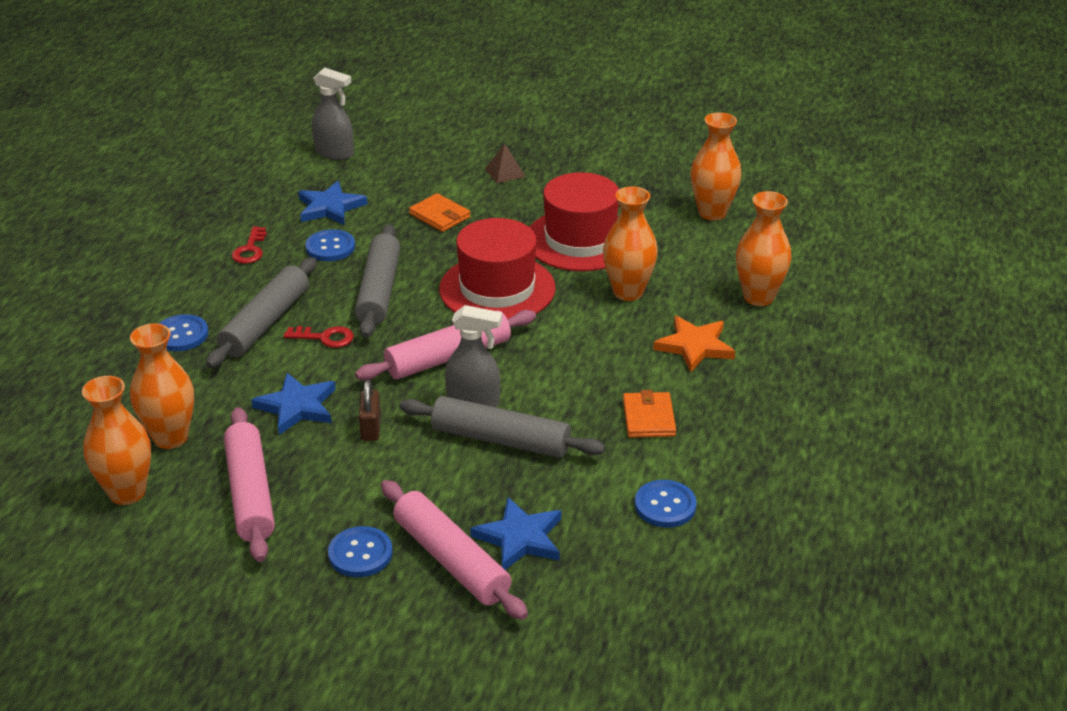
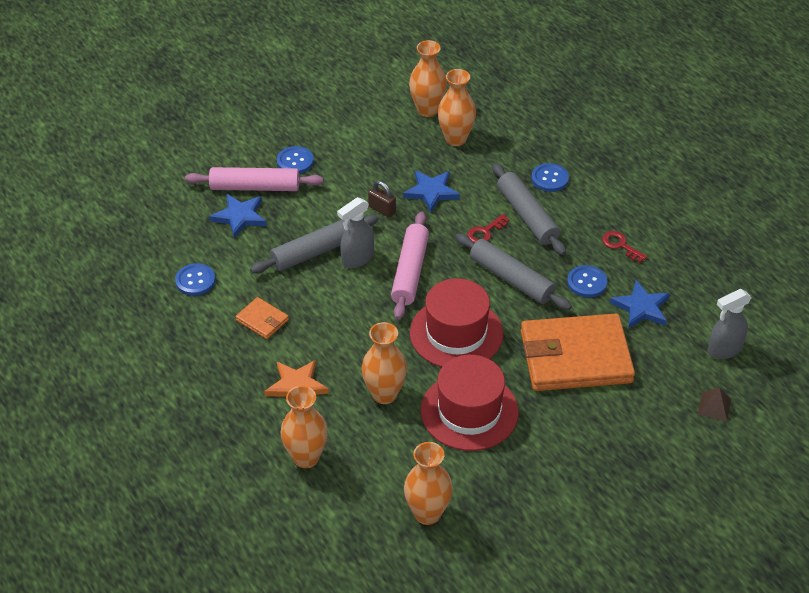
camera: 130 degrees right, 10 degrees up
(250, 493) = (380, 146): pink rolling pin -> none
(439, 215) = (575, 357): orange wallet -> orange wallet, size x2.33
(505, 172) = (604, 429): brown pyramid -> brown pyramid (714, 407)

